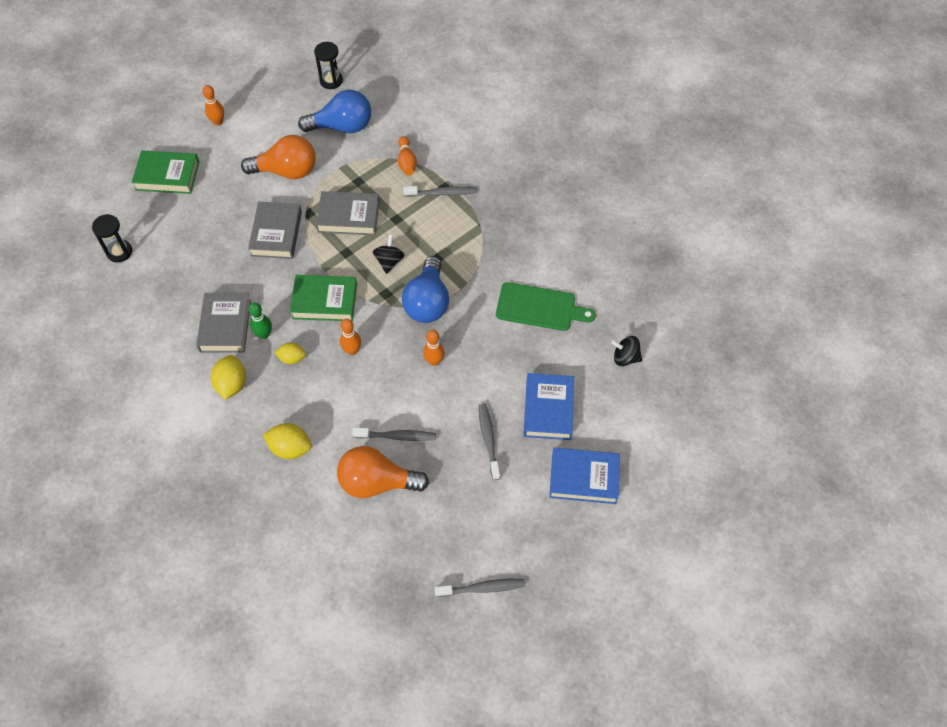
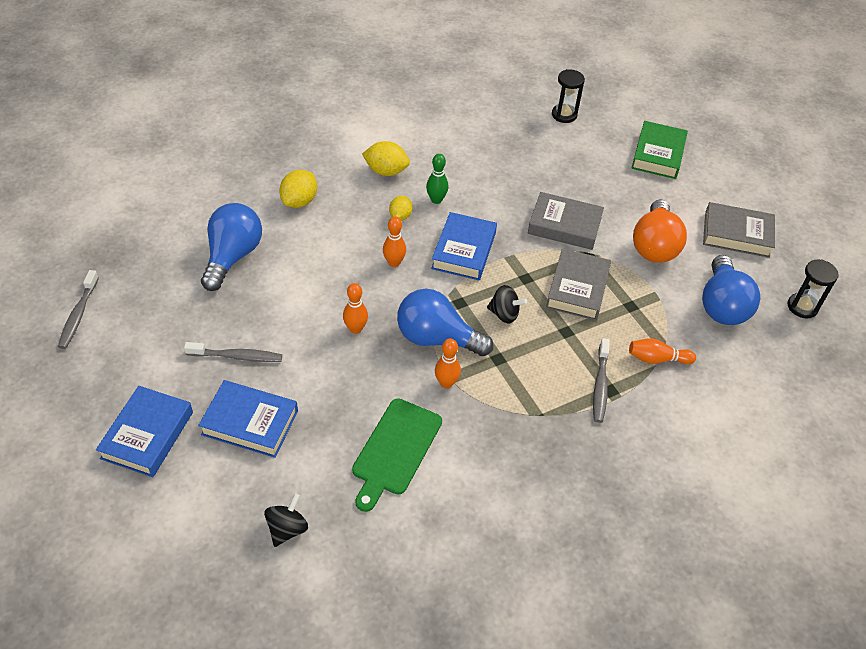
camera: 100 degrees right, 10 degrees down
(218, 122) = (734, 199): orange bowling pin -> orange bowling pin (446, 383)
(225, 325) = (456, 174): grey book -> grey book (736, 234)
(324, 301) = (464, 251): green book -> blue book
(377, 482) = (233, 256): orange light bulb -> blue light bulb
(397, 436) = (276, 281): grey toothbrush -> none

